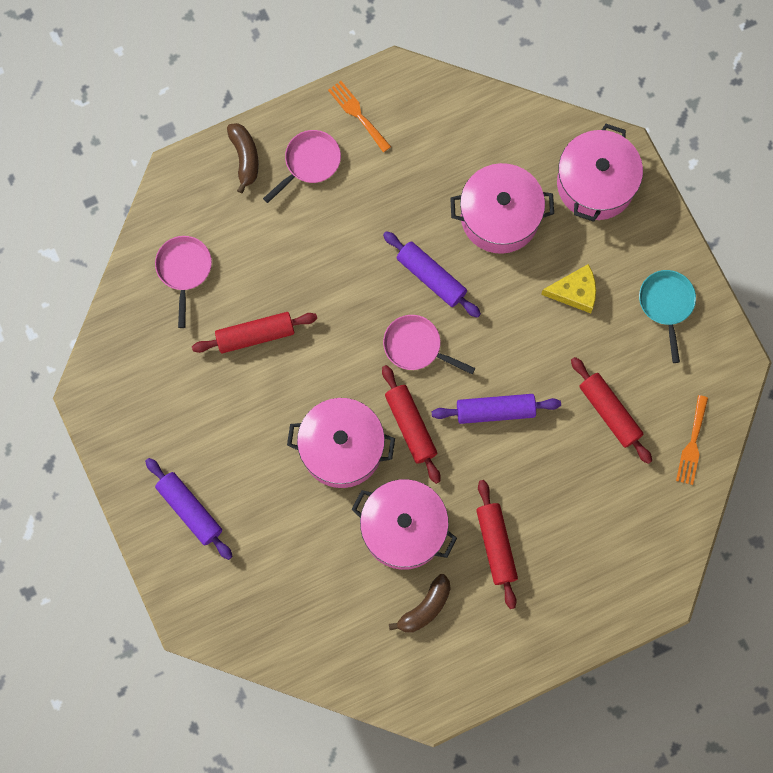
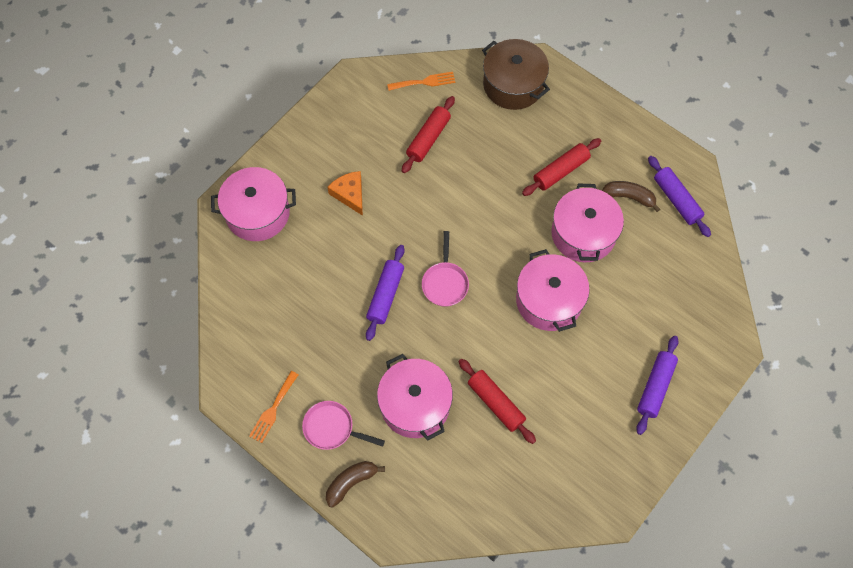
camera: 115 degrees left, 10 degrees down
(184, 270) = (470, 485): pink pan -> none
(410, 426) = (507, 261): red rolling pin -> none
(495, 411) = (465, 210): purple rolling pin -> purple rolling pin (676, 200)
(500, 216) = (314, 268): pink pot -> pink pot (415, 404)
(575, 292) = (350, 194): yellow cheese -> orange cheese
(641, 549) = (513, 85): none -> brown pot
(666, 304) = (331, 133): turquoise pan -> none

